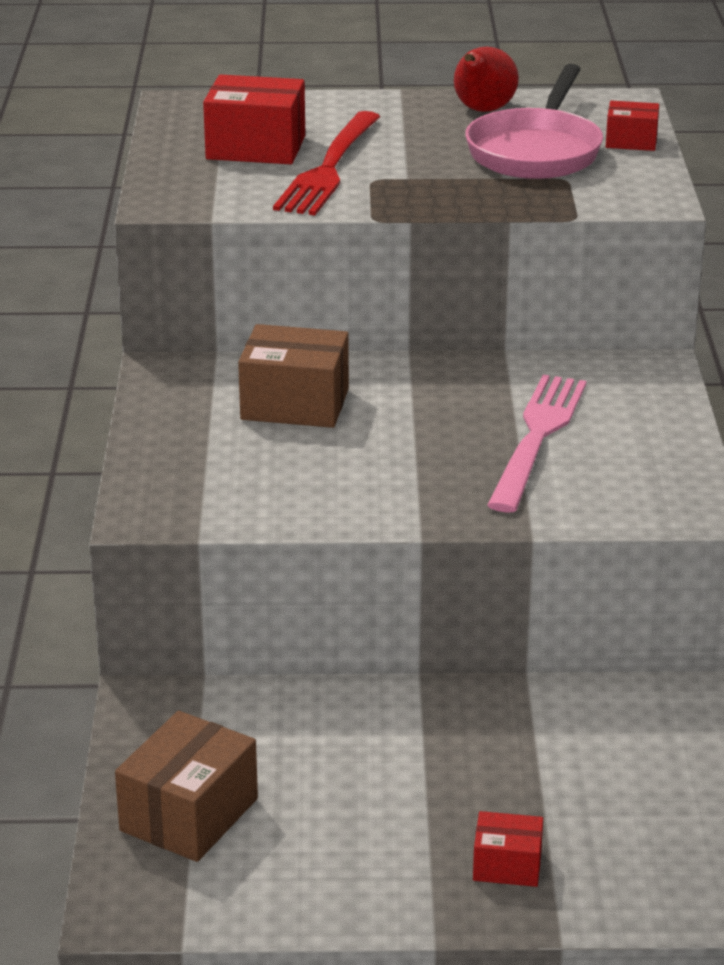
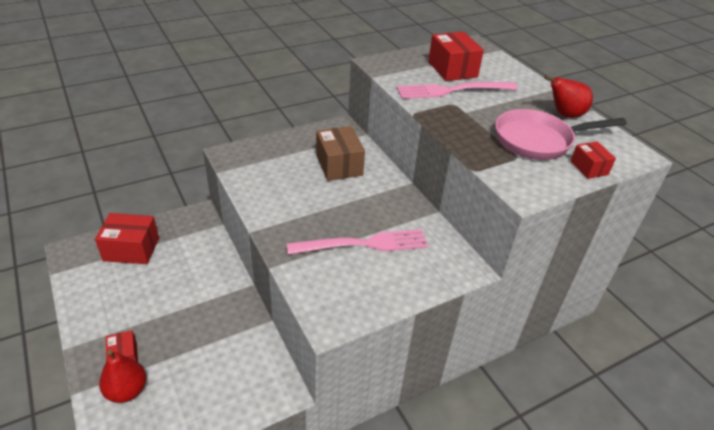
camera: 60 degrees right, 10 degrees up
(189, 815) = (131, 249): brown box -> red box
(329, 168) = (452, 90): red fork -> pink fork
(593, 872) = (127, 391): none -> red pear

